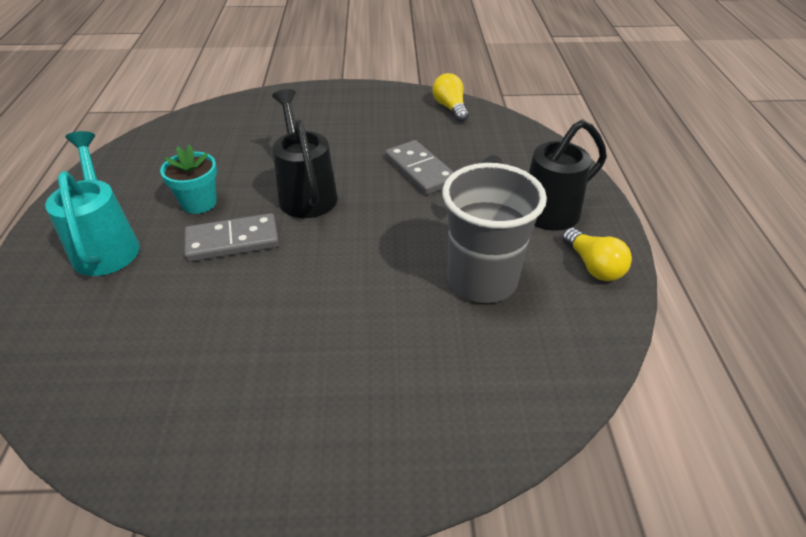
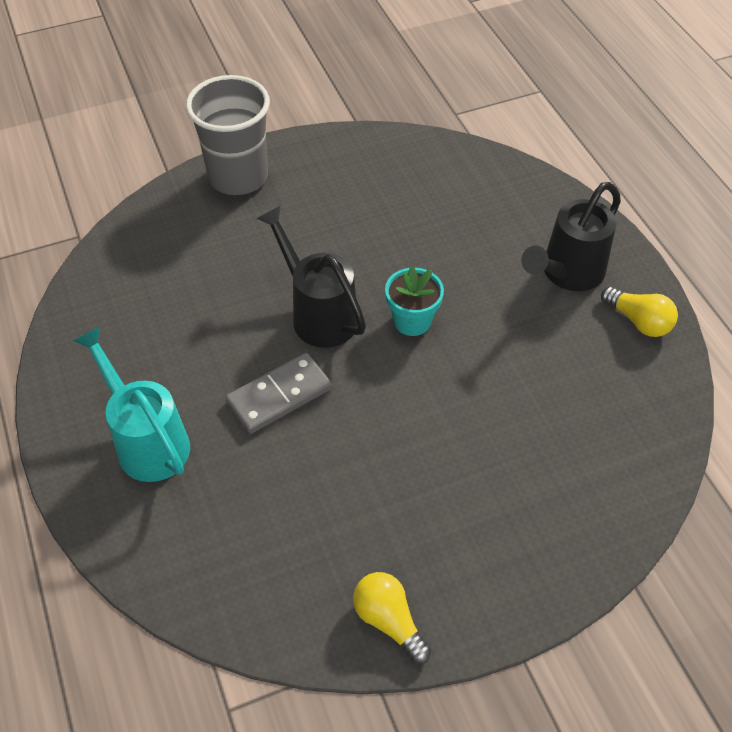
camera: 20 degrees left, 10 degrees up
(199, 203) = (210, 359): turquoise flower pot -> turquoise flower pot (412, 321)
(420, 170) = (422, 250): grey domino -> none
(450, 108) = (410, 150): yellow light bulb -> yellow light bulb (389, 621)
(482, 280) = (546, 367): grey cup -> grey cup (238, 177)

